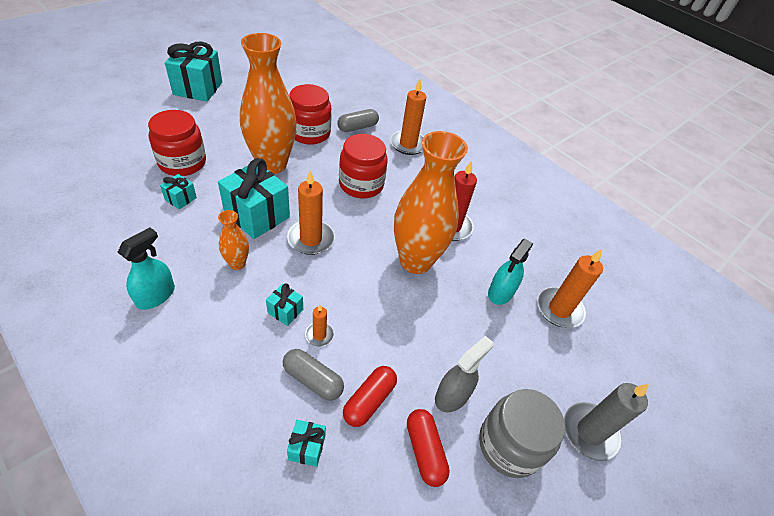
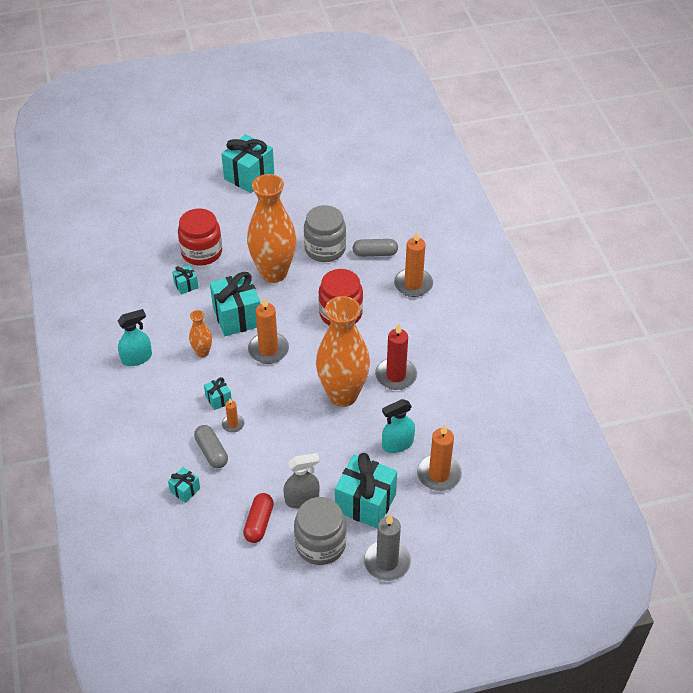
camera: 35 degrees right, 0 degrees up
(309, 133) = (325, 249): red jar -> grey jar
(369, 400) = (241, 479): red capsule -> none
(518, 370) = (365, 503): none -> turquoise gift

